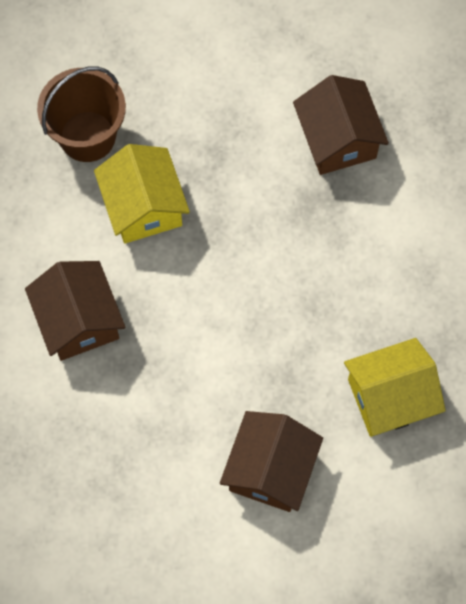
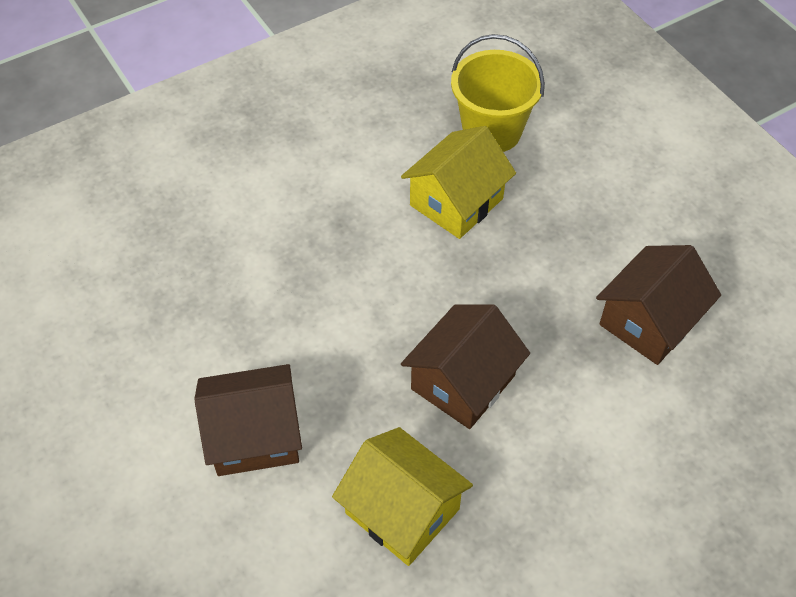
camera: 60 degrees right, 15 degrees down
(78, 320) = (312, 208): brown house -> brown house (463, 382)
(87, 136) = (492, 131): brown bucket -> yellow bucket

